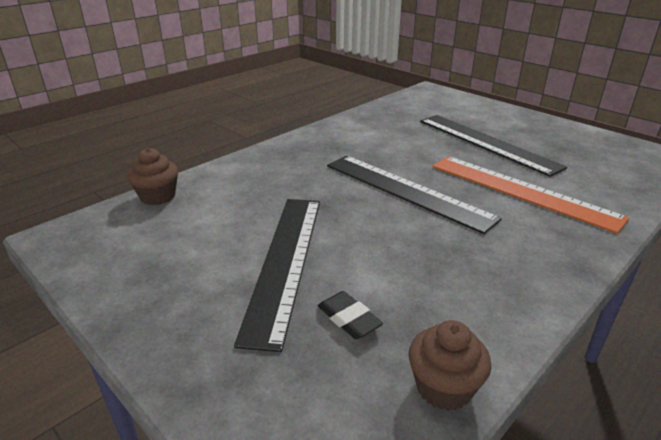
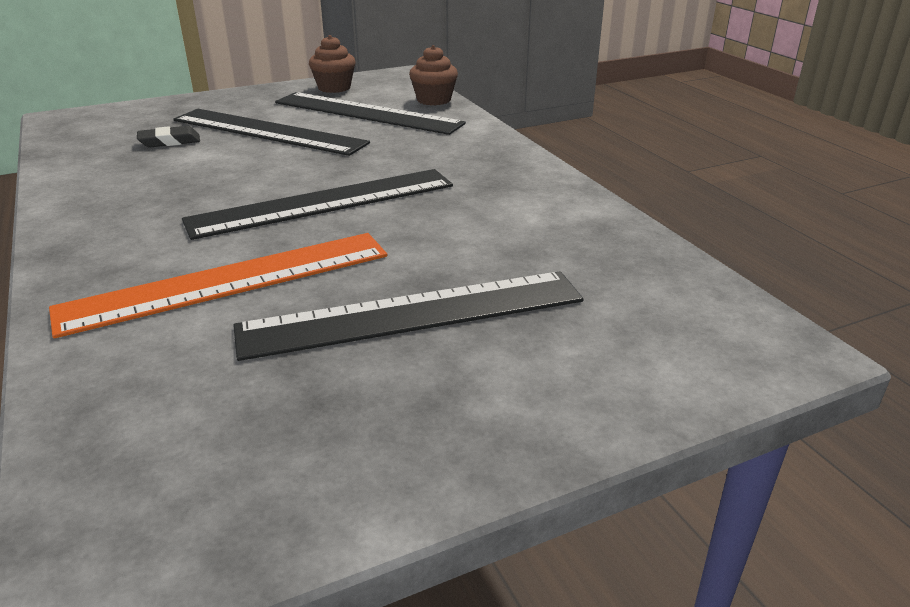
camera: 110 degrees right, 0 degrees up
(208, 221) = (367, 113): none -> black ruler
(443, 387) = (66, 156): brown cupcake -> brown cupcake (334, 88)

